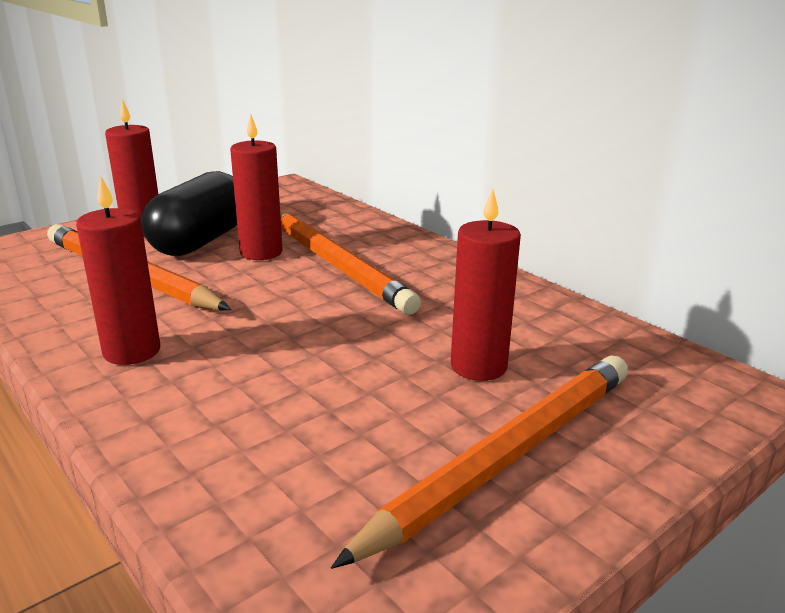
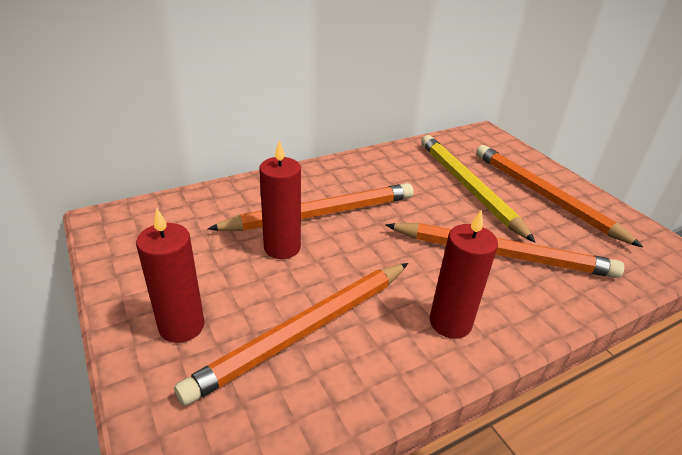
camera: 80 degrees left, 10 degrees up
(200, 241) = (238, 283): black capsule -> none
(282, 396) = (503, 255): none -> orange pencil
(478, 366) = (468, 187): red candle -> yellow pencil

